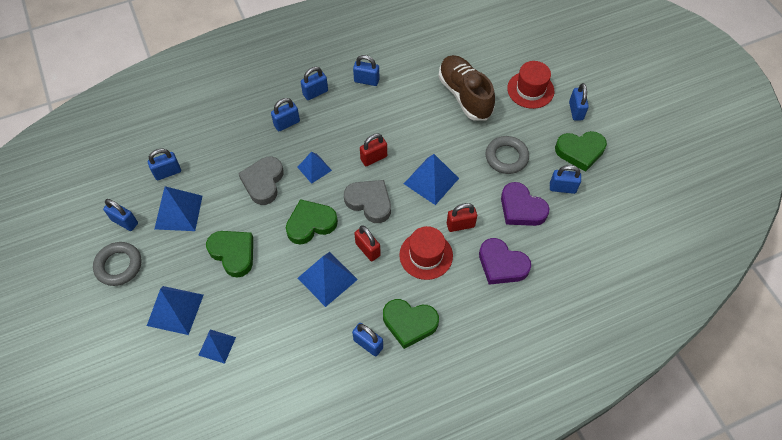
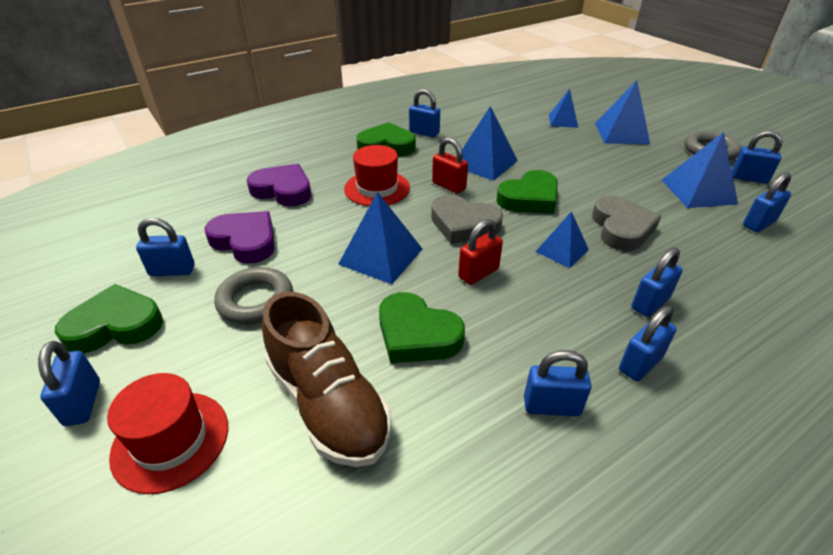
camera: 170 degrees right, 20 degrees down
(233, 253) = (600, 169): green heart -> green heart (417, 334)
(460, 225) = (334, 217): red padlock -> none

